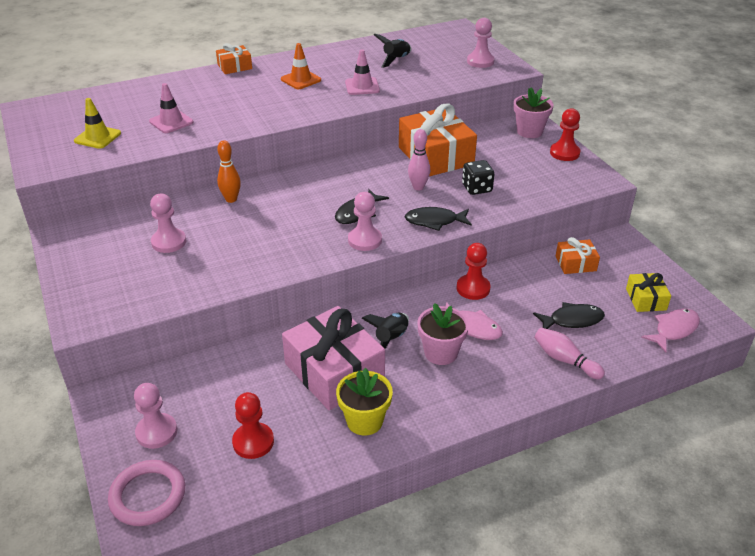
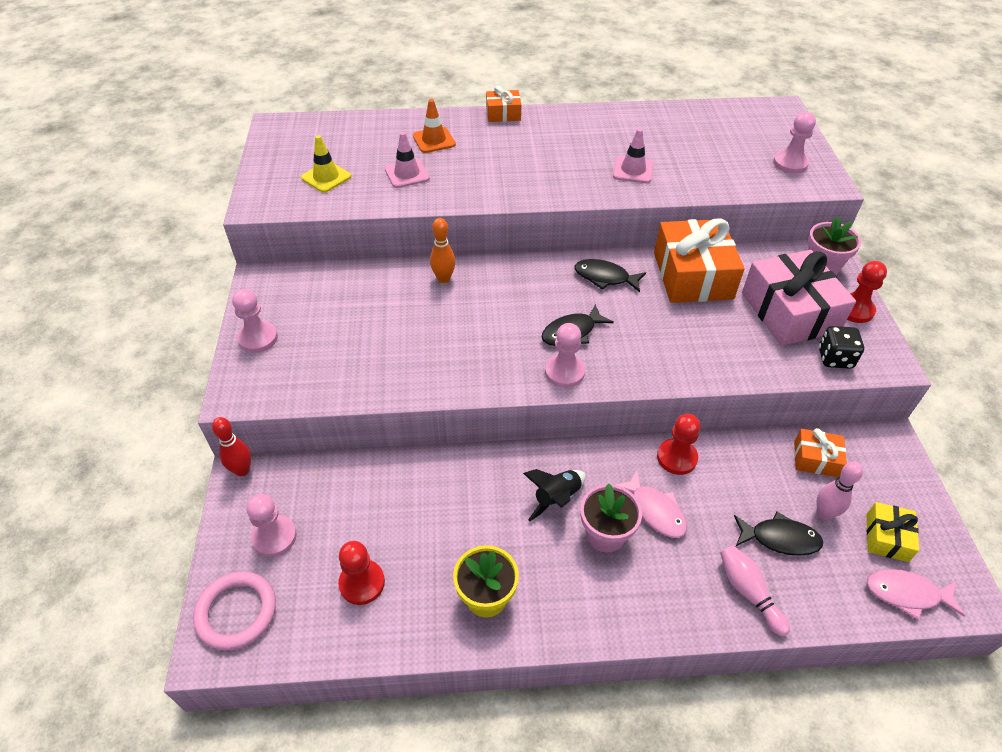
camera: 20 degrees right, 10 degrees up
(101, 392) = (242, 470): none -> red bowling pin
(169, 242) = (359, 317): pink pawn -> pink pawn (258, 338)
(301, 80) = (567, 146): orange traffic cone -> orange traffic cone (434, 140)
(334, 371) = (479, 521): pink gift -> pink gift (789, 312)
(396, 60) = (687, 141): black rocket -> none
(418, 187) = (654, 315): pink bowling pin -> pink bowling pin (824, 513)
(434, 221) = (655, 367): black fish -> black fish (605, 277)
(477, 188) = (723, 334): black dice -> black dice (835, 358)
(674, 330) = (906, 594): pink fish -> pink fish turned 150 degrees counterclockwise

